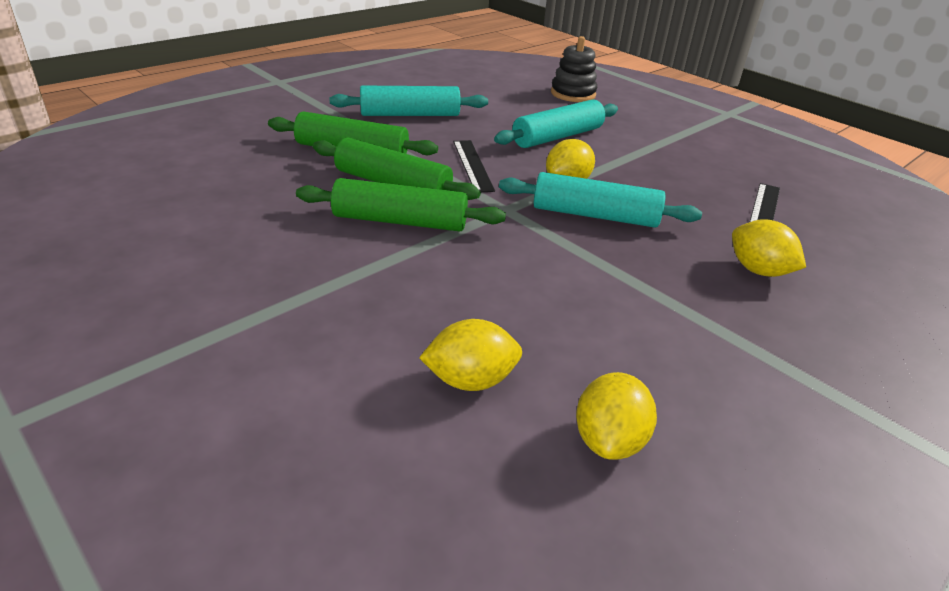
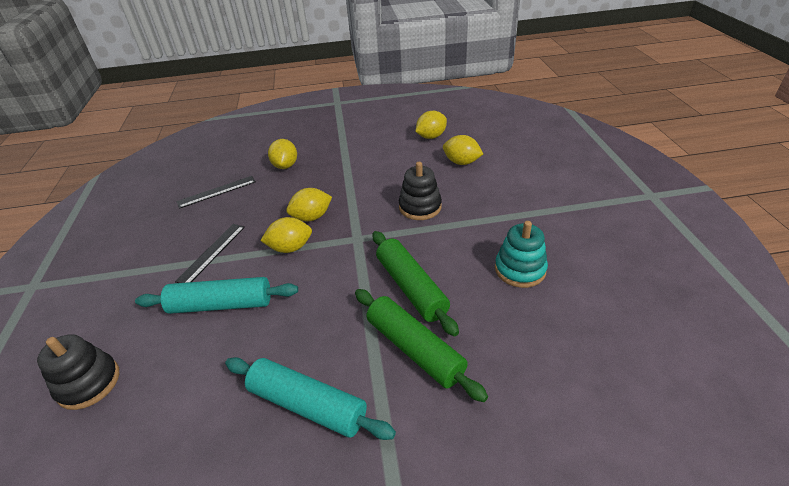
camera: 140 degrees left, 5 degrees up
(270, 228) = (520, 269): none -> turquoise stacking toy
(400, 221) = (431, 249): green rolling pin -> none
(466, 267) = (420, 207): none -> black stacking toy
(473, 165) = (332, 290): black ruler -> black ruler (211, 253)
(594, 215) = (312, 217): turquoise rolling pin -> yellow lemon

